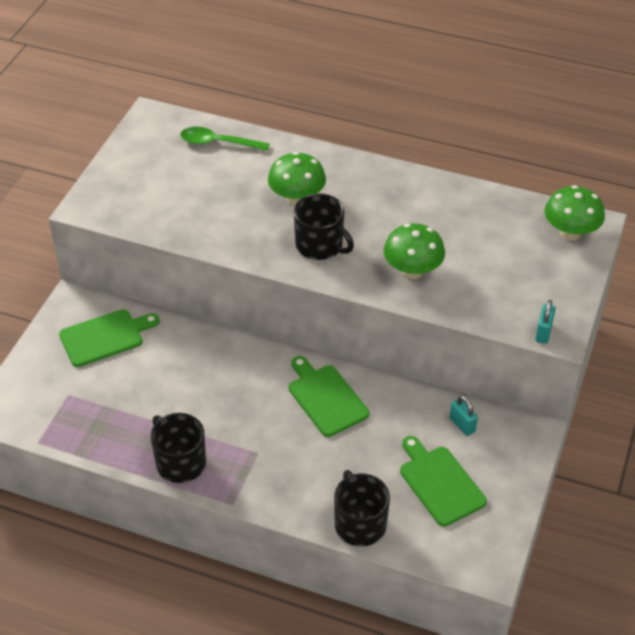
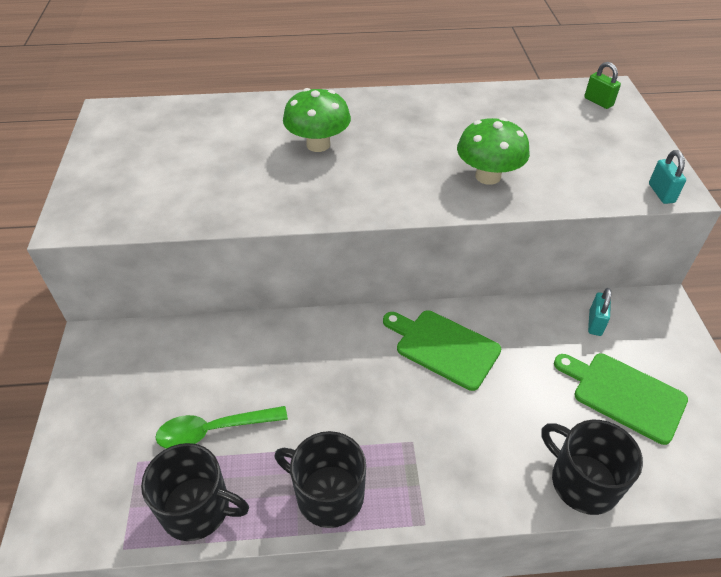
camera: 25 degrees left, 0 degrees up
(105, 337) = (152, 370): green cutting board -> none
(218, 143) = (199, 117): green spoon -> green spoon (214, 430)
(320, 245) = (375, 181): black mug -> black mug (197, 508)
(462, 425) = (595, 323): turquoise padlock -> turquoise padlock turned 75 degrees clockwise
(570, 233) = (598, 102): green mushroom -> green padlock

